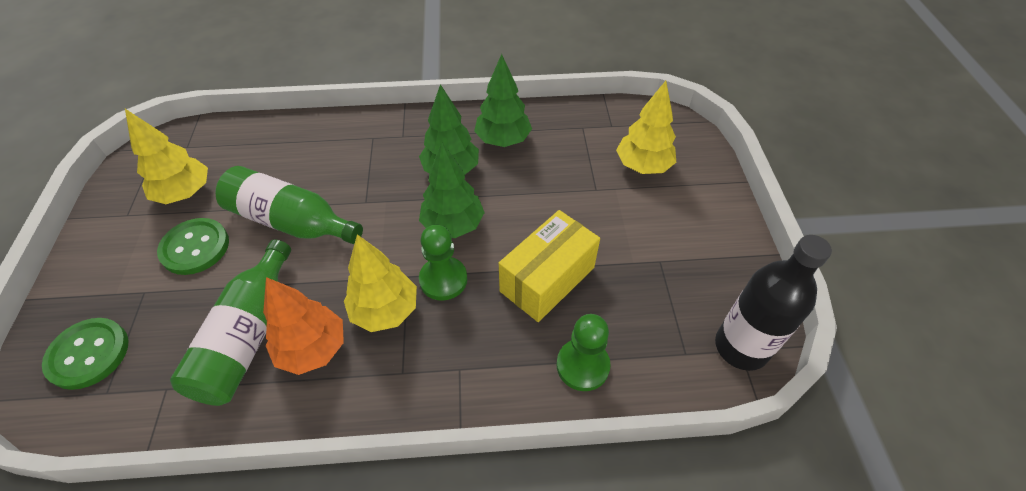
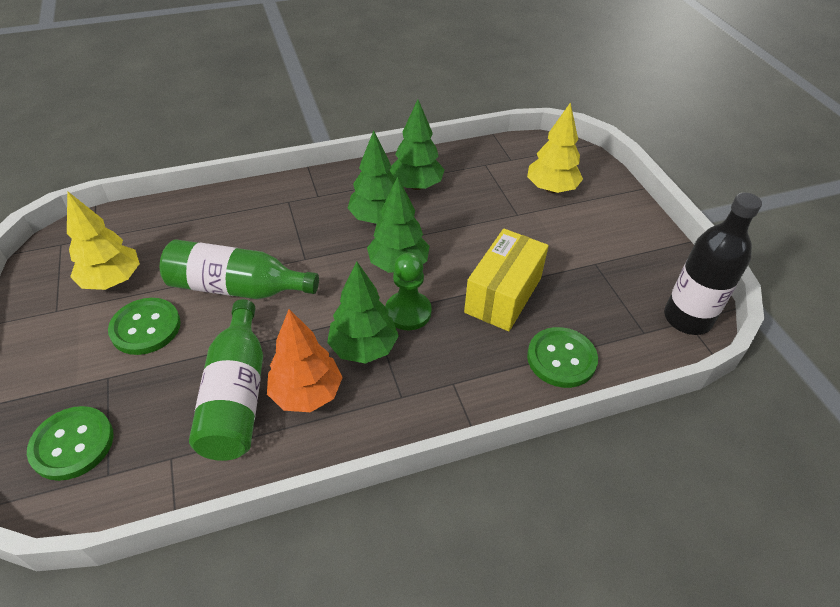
camera: 15 degrees left, 5 degrees down
(385, 310) = (363, 348): yellow tree -> green tree
(582, 366) = (561, 359): green pawn -> green button

